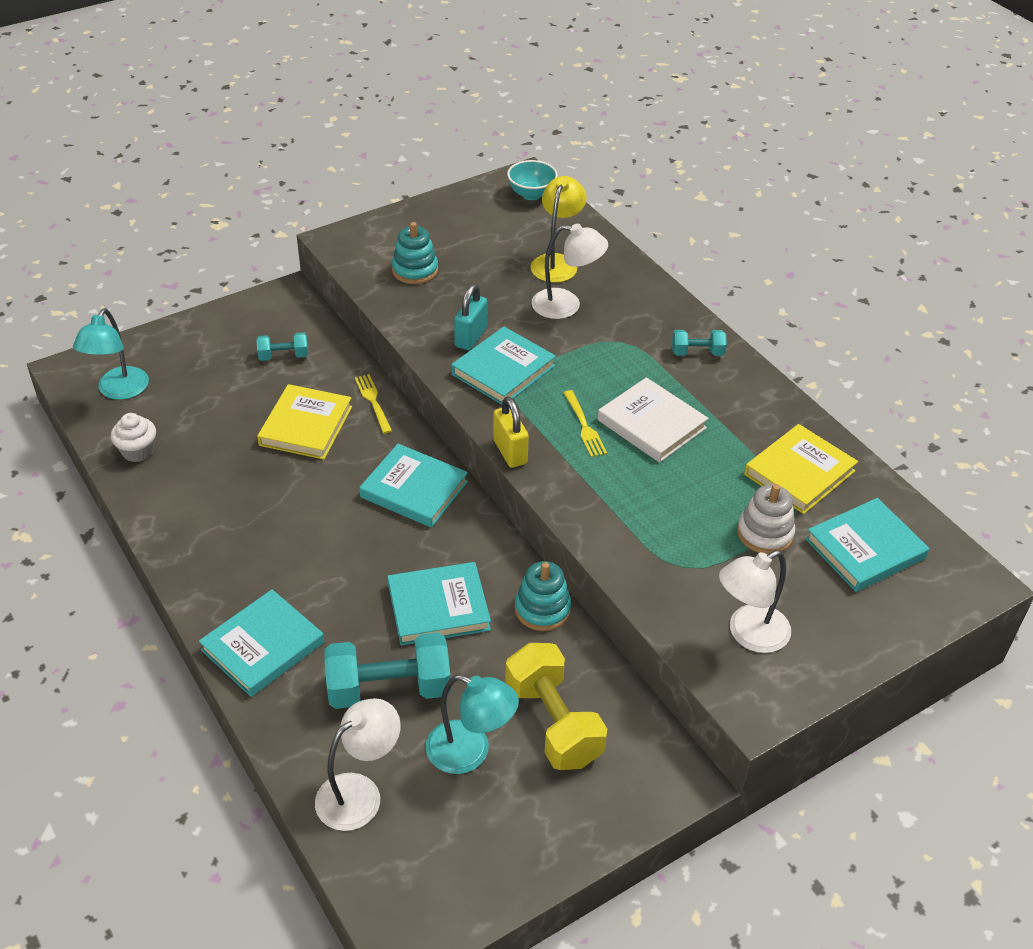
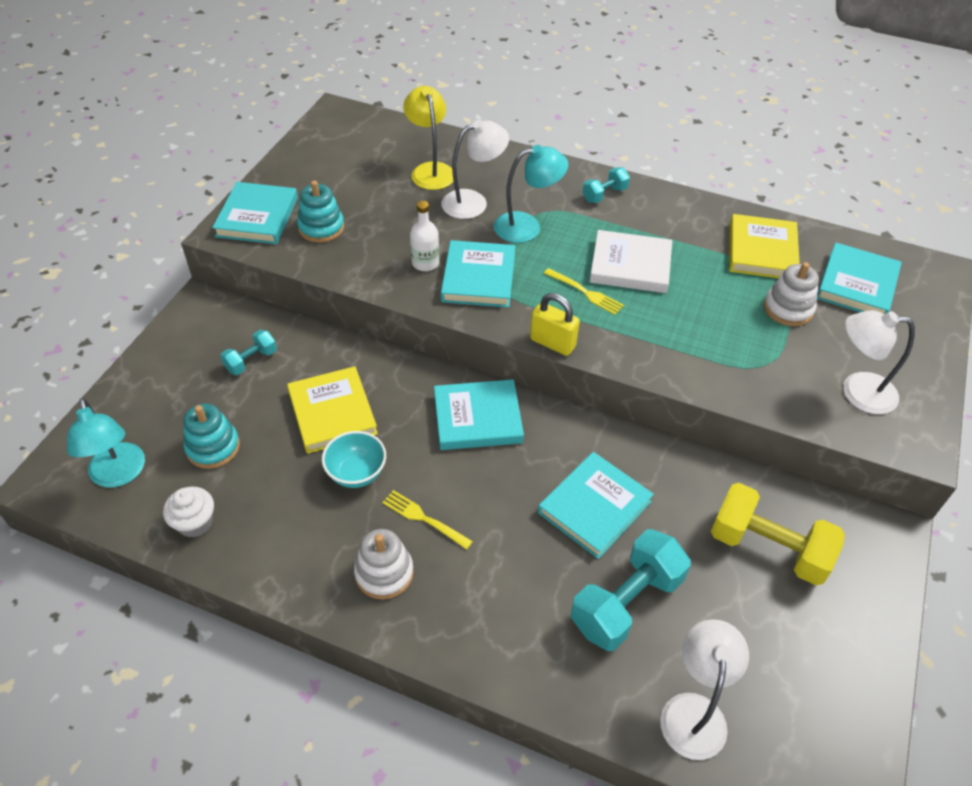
camera: 35 degrees left, 5 degrees up
(231, 559) = (384, 573): none -> white stacking toy
(263, 646) = (489, 635): turquoise book -> turquoise book (257, 217)
(373, 401) = (370, 361): yellow fork -> yellow fork (424, 519)
(470, 752) = (737, 614): turquoise lamp -> turquoise lamp (527, 226)
(471, 337) = (425, 263): turquoise padlock -> white bottle
(531, 194) = (355, 124): turquoise bowl -> turquoise bowl (357, 473)
(542, 609) = (670, 460): turquoise stacking toy -> turquoise stacking toy (213, 447)
(748, 634) = (857, 392): white lamp -> white lamp turned 75 degrees clockwise

